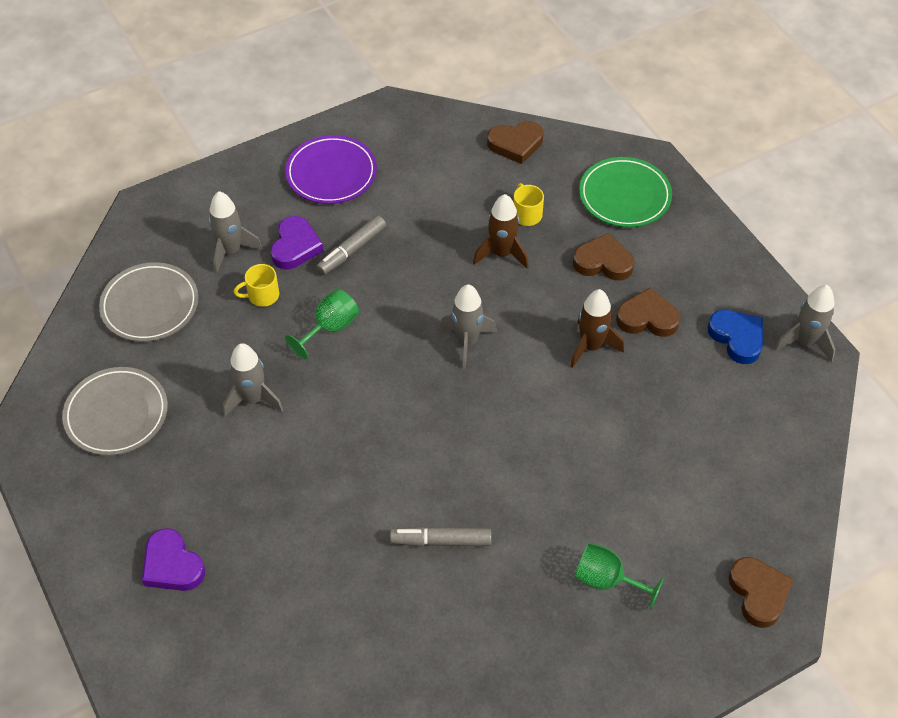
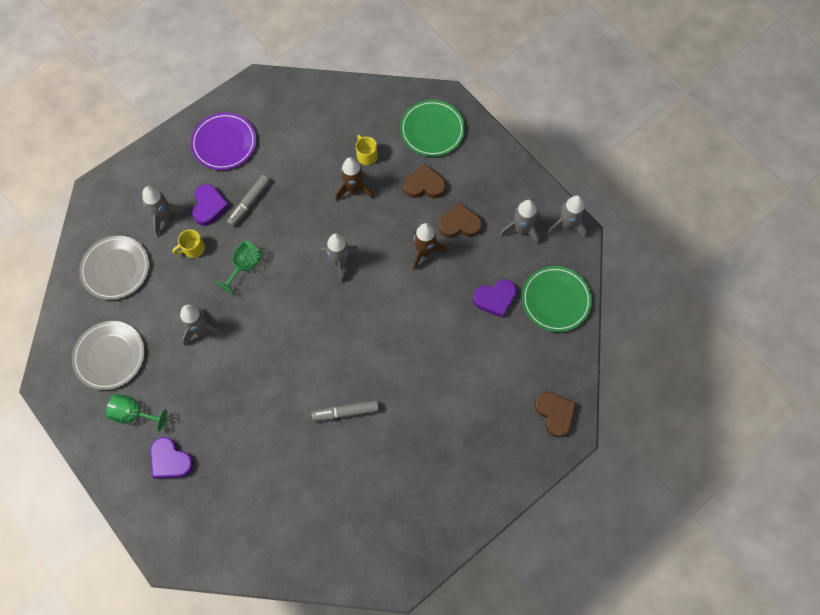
camera: 10 degrees left, 15 degrees up
(515, 144) = (350, 99): brown heart -> none
(606, 580) = (457, 421): green goblet -> green goblet (134, 414)
(687, 422) = (495, 299): none -> purple heart
(737, 338) = (521, 230): blue heart -> grey rocket
(778, 438) = (555, 300): none -> green plate

